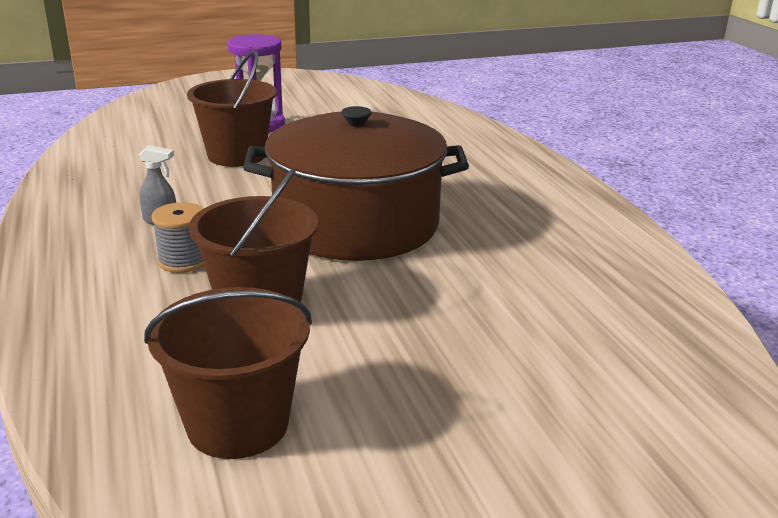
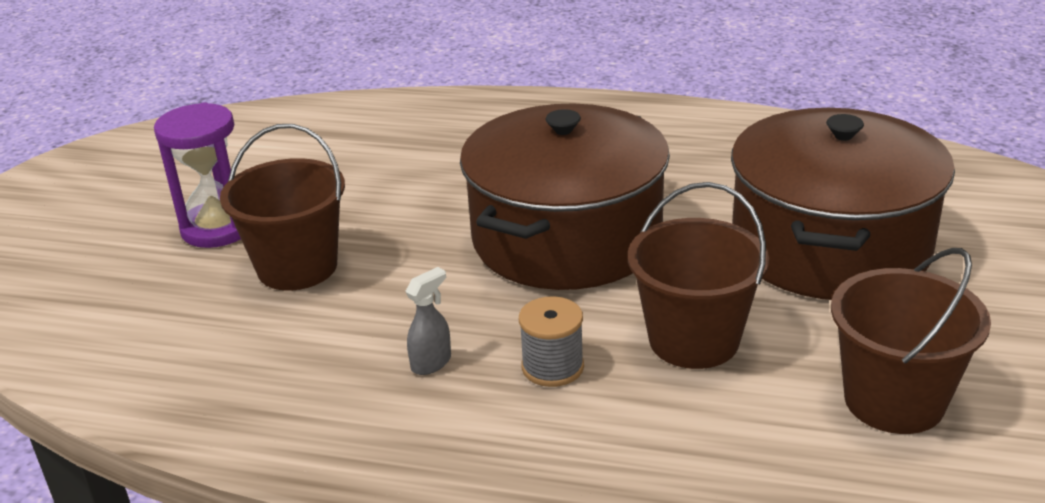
camera: 55 degrees left, 5 degrees up
(467, 339) = (830, 247): none -> brown pot

